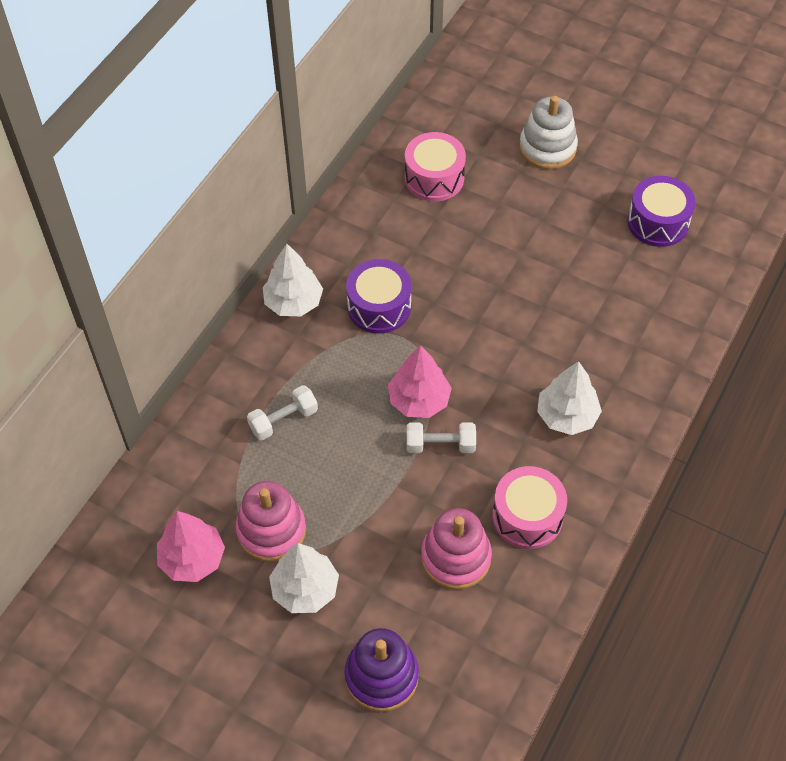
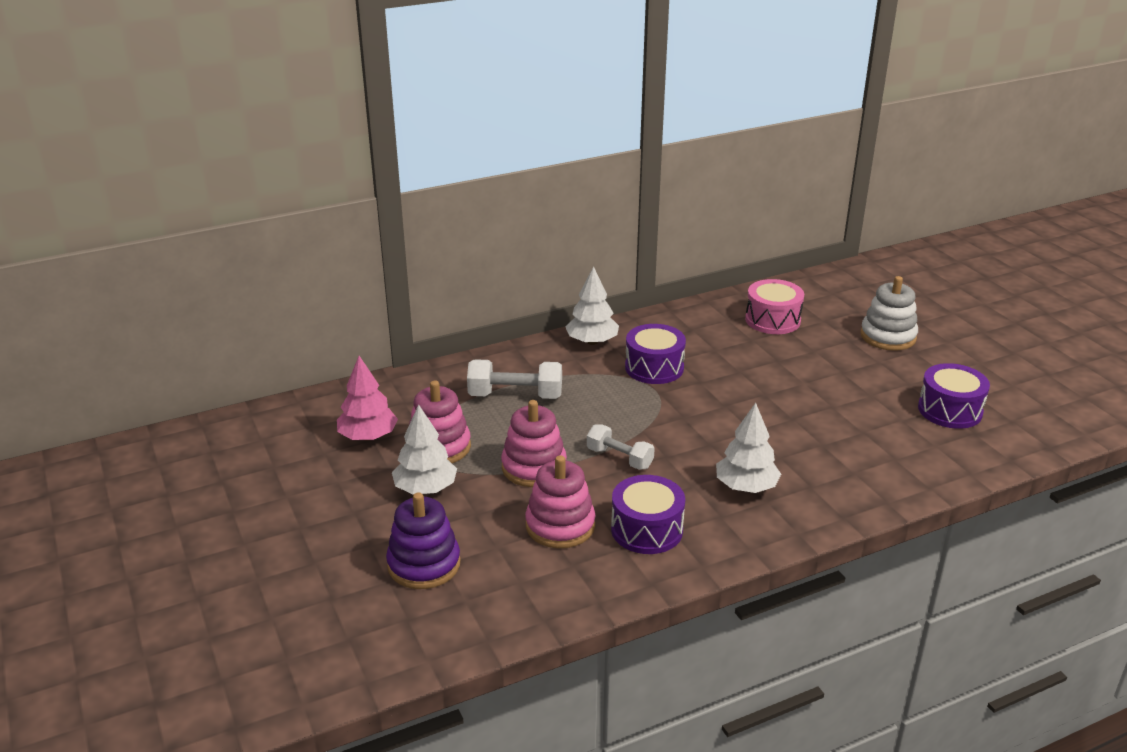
camera: 35 degrees right, 25 degrees down
(283, 420) = (515, 395): white dumbbell -> white dumbbell, size x1.50
(377, 502) = (534, 467): none -> pink stacking toy
(419, 400) = (630, 427): pink tree -> none
(527, 516) = (646, 530): pink drum -> purple drum

